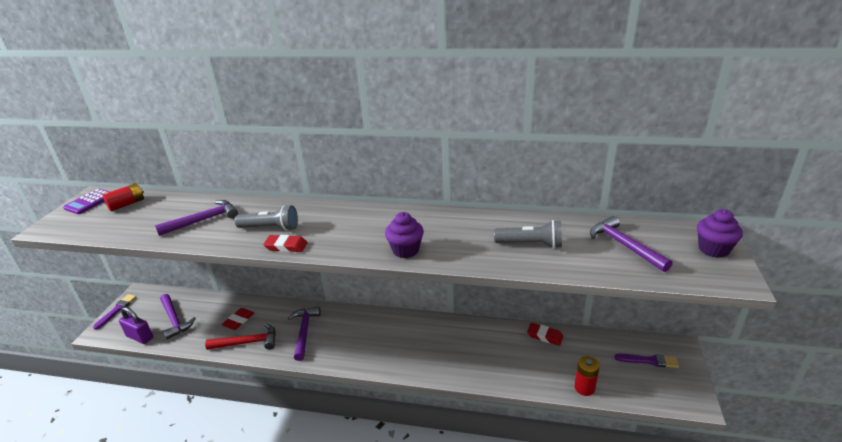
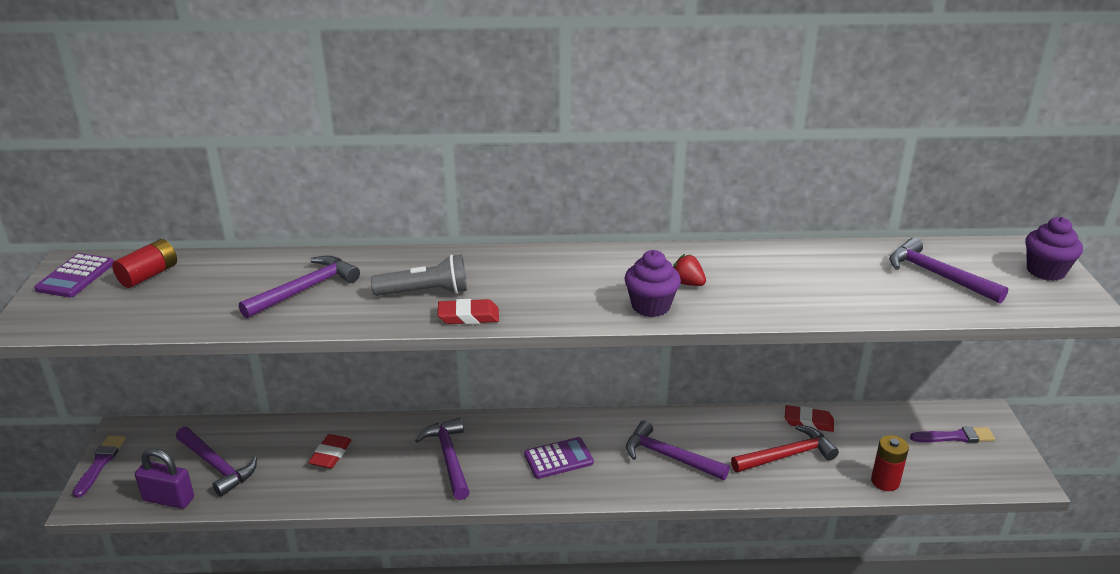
camera: 15 degrees left, 0 degrees up
(248, 342) = (363, 484): red hammer -> red hammer (787, 455)
(370, 341) = (558, 459): none -> purple calculator
(439, 236) = (687, 283): none -> red strawberry
(440, 349) = (669, 457): none -> purple hammer
(530, 244) = (817, 283): grey flashlight -> none

